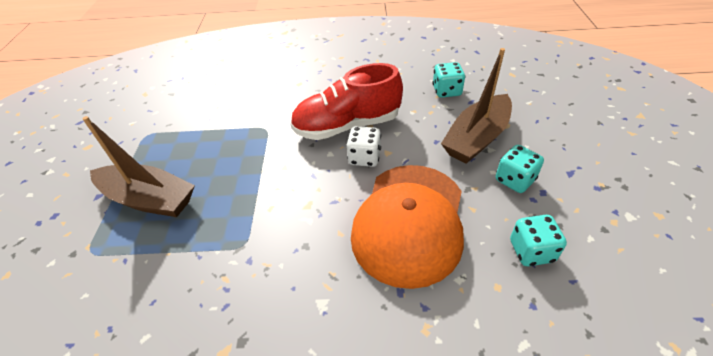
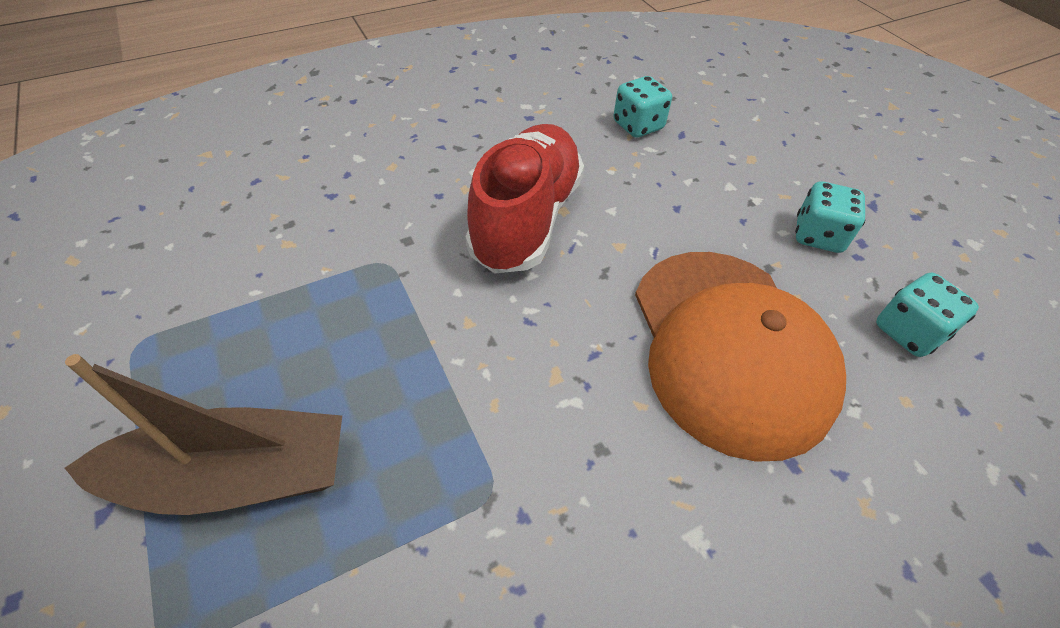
camera: 30 degrees left, 5 degrees up
(347, 126) = (526, 219): red shoe -> red shoe turned 150 degrees clockwise
(364, 157) = (591, 264): white dice -> none
(477, 138) = (728, 188): brown boat -> none

